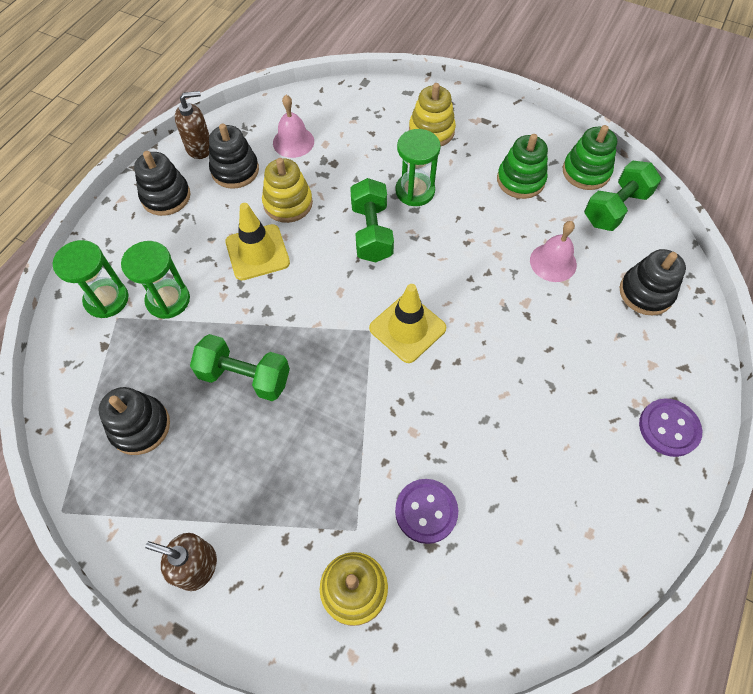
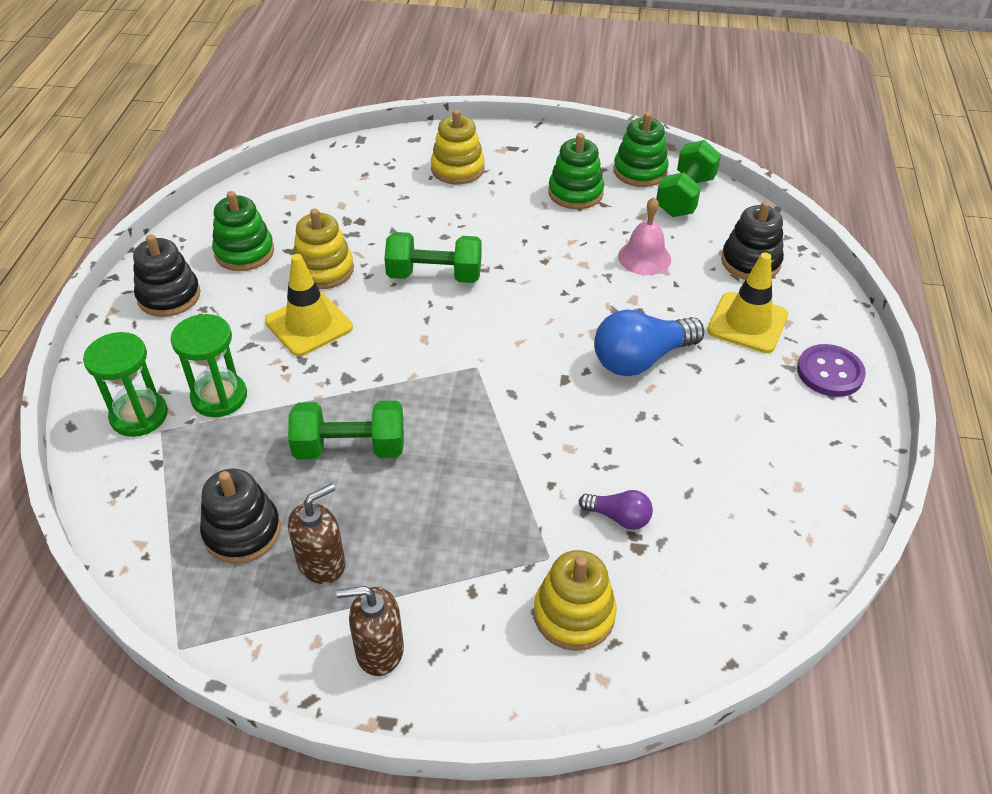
camera: 20 degrees left, 15 degrees down
(199, 148) = (190, 240): brown soap dispenser -> brown soap dispenser (322, 563)
(235, 170) = (244, 252): black stacking toy -> green stacking toy
(293, 142) = (303, 211): pink bell -> none
(371, 233) = (434, 276): green dumbbell -> green dumbbell turned 60 degrees counterclockwise
(407, 328) = (517, 354): yellow traffic cone -> yellow traffic cone (747, 323)
(415, 191) = (465, 227): green hourglass -> none
(426, 511) = (618, 517): purple button -> purple light bulb
(508, 364) = (641, 359): none -> blue light bulb

